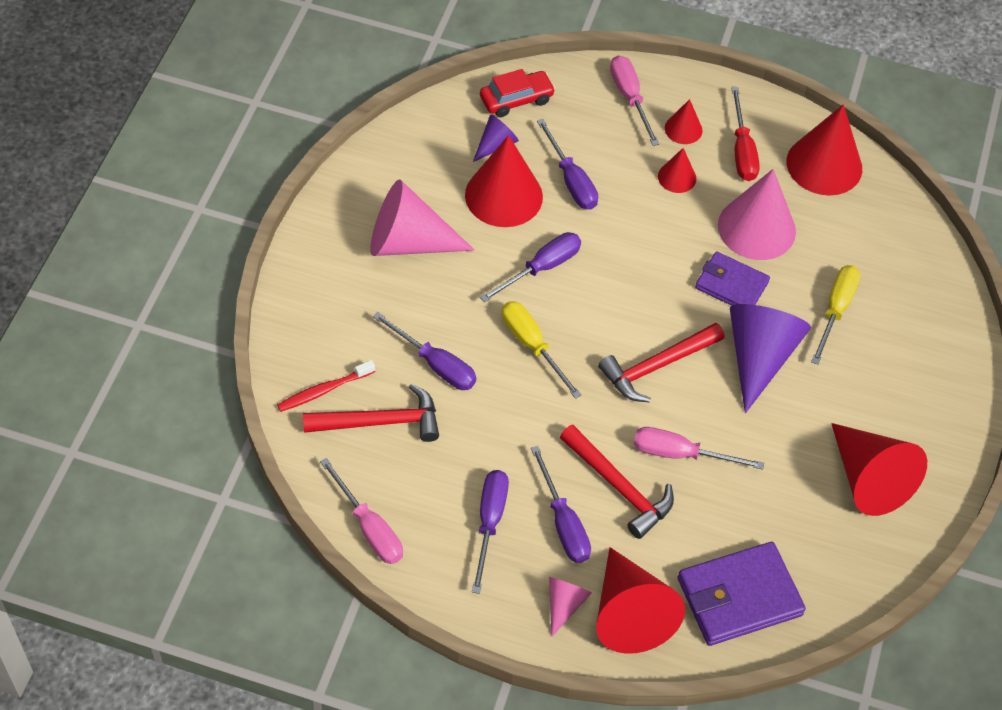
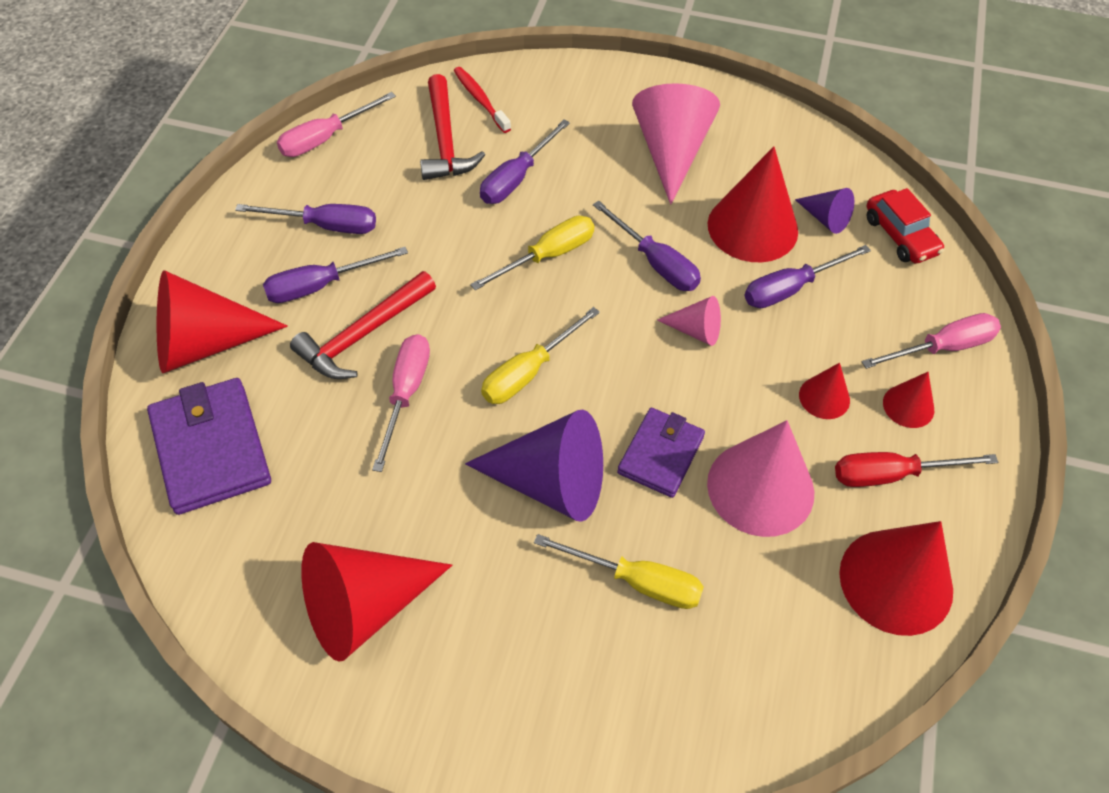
camera: 90 degrees right, 0 degrees up
(564, 604) = (223, 287): pink cone -> pink cone (695, 330)
(656, 366) = (528, 372): red hammer -> yellow screwdriver

